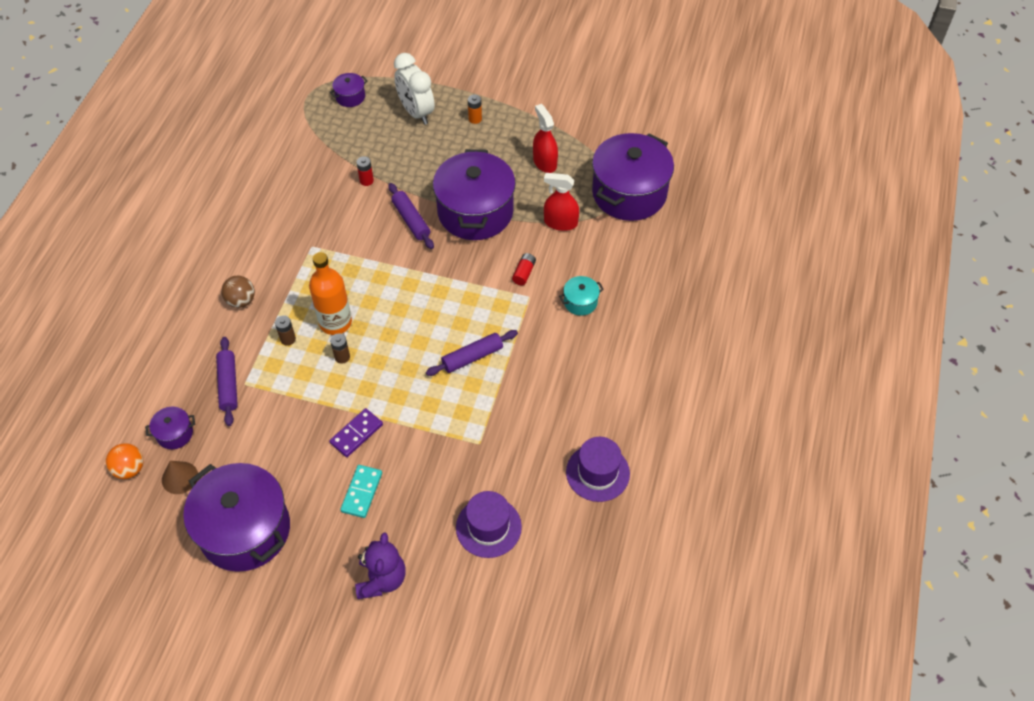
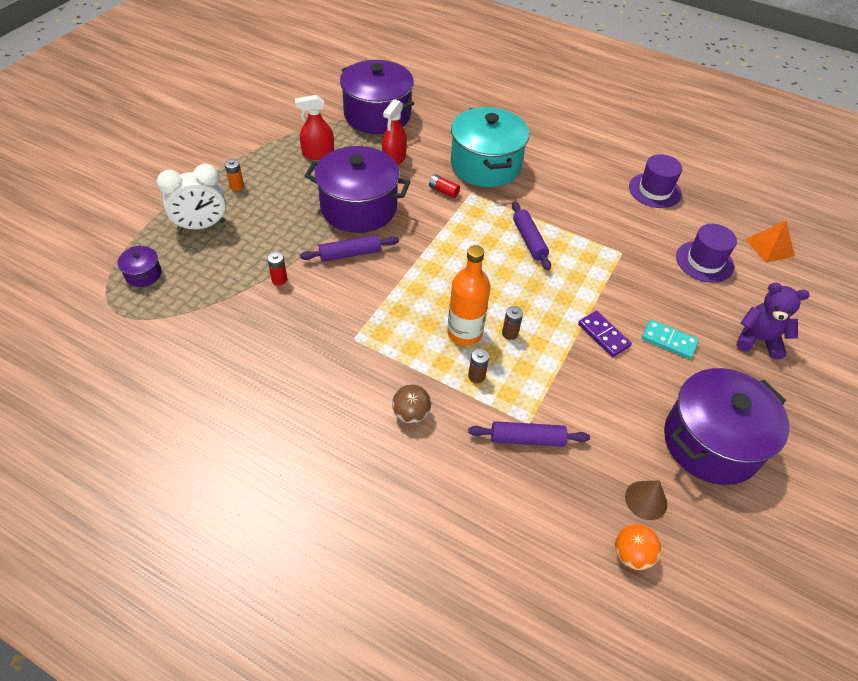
camera: 80 degrees left, 5 degrees down
(175, 434) = (587, 500): purple pot -> none
(535, 600) = (769, 247): none -> orange pyramid
(580, 302) = (485, 165): turquoise pot -> turquoise pot, size x2.36

